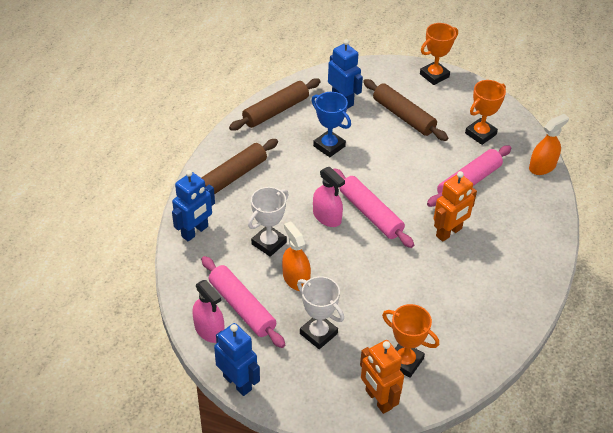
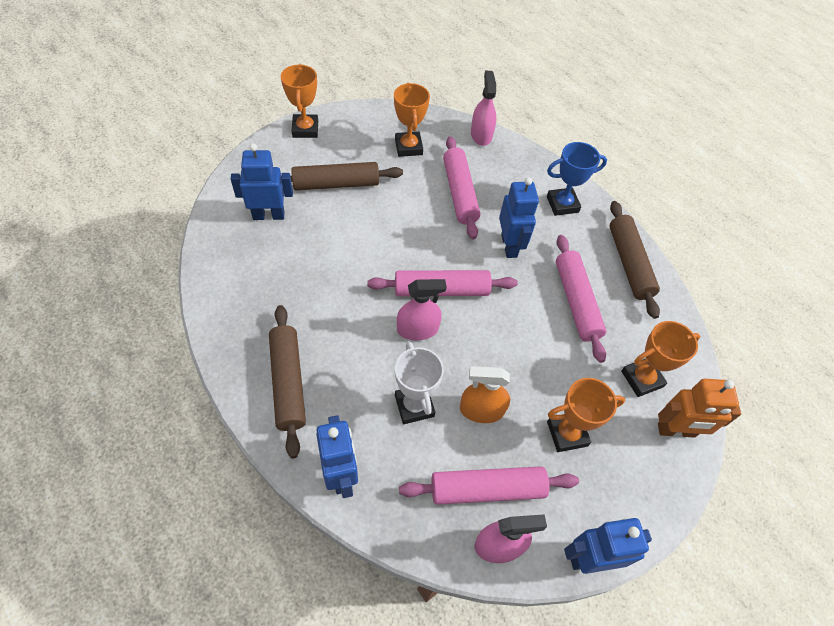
camera: 60 degrees left, 10 degrees up
(275, 111) = (226, 280): brown rolling pin -> brown rolling pin (629, 263)
(318, 333) = (567, 434): white trophy -> orange trophy
(329, 146) = (322, 266): blue trophy -> blue trophy (562, 204)
(437, 293) = (576, 301): none -> pink rolling pin
(449, 232) = (509, 245): orange robot -> blue robot
(542, 167) = (481, 135): orange spray bottle -> pink spray bottle

